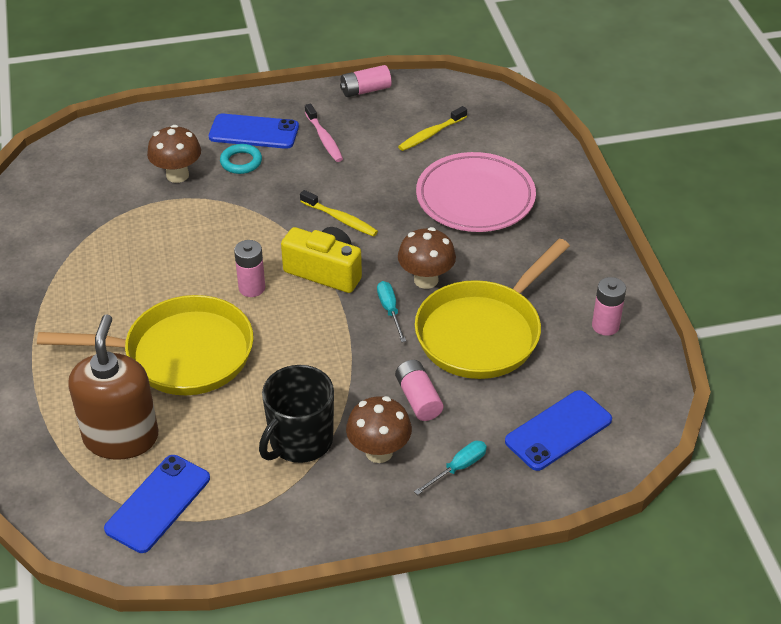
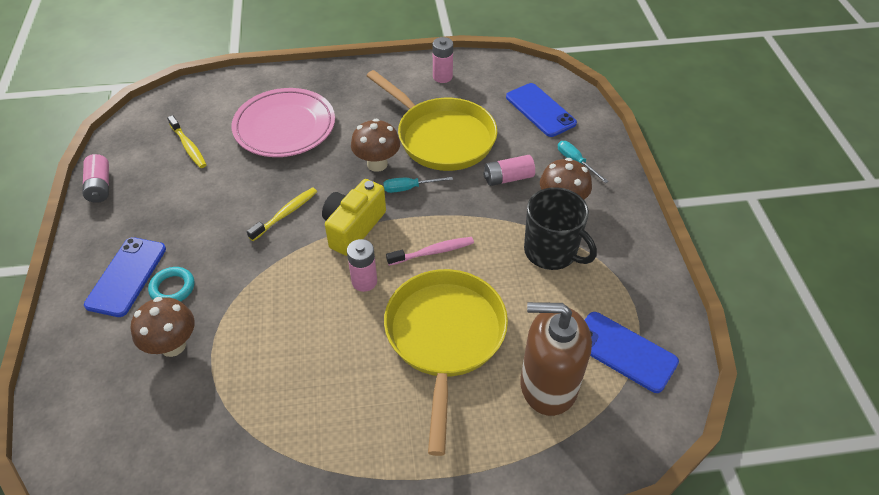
camera: 85 degrees left, 5 degrees up
(324, 139) = (163, 220): pink toothbrush -> pink toothbrush (433, 252)

